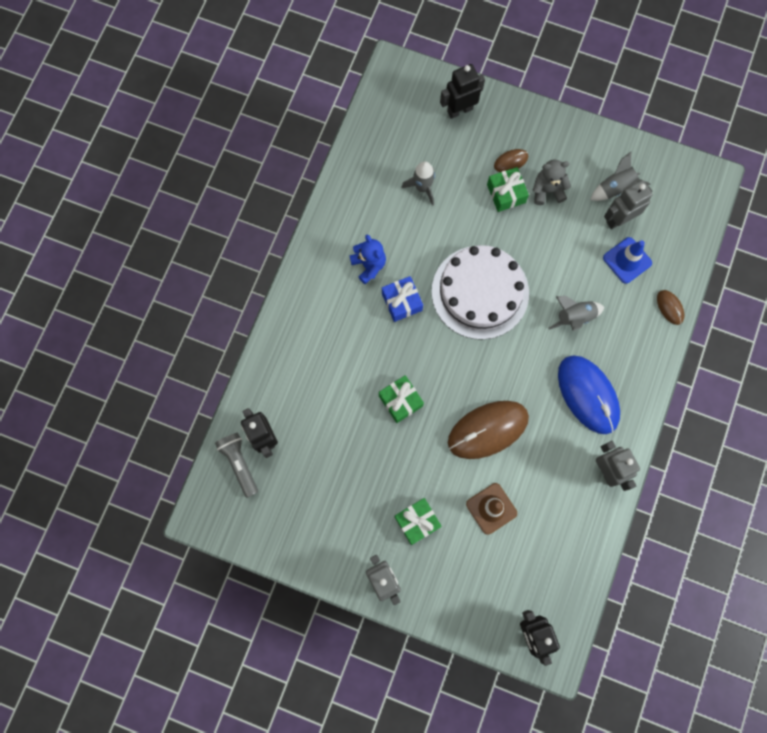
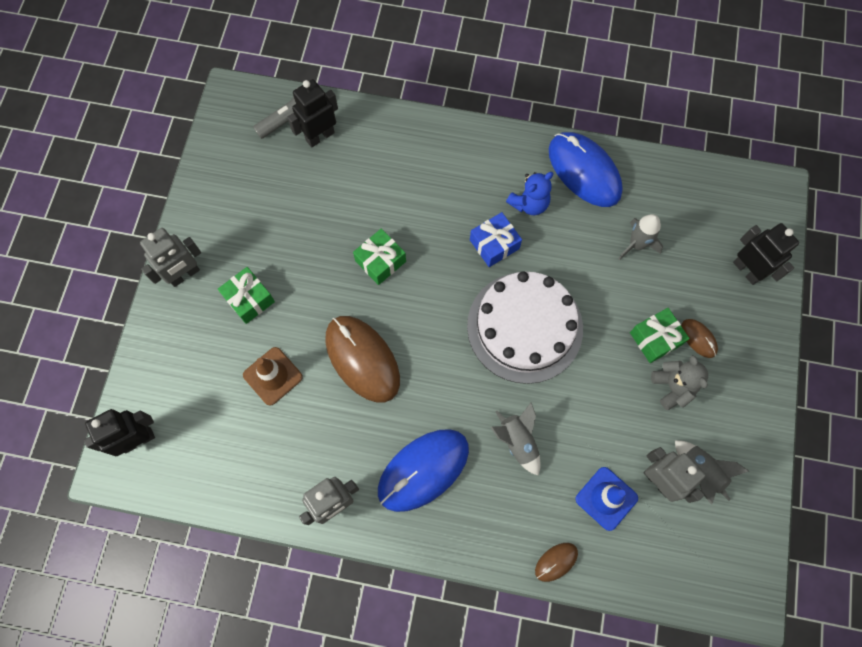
camera: 80 degrees right, 5 degrees down
(346, 213) = (584, 171): none -> blue mouse

